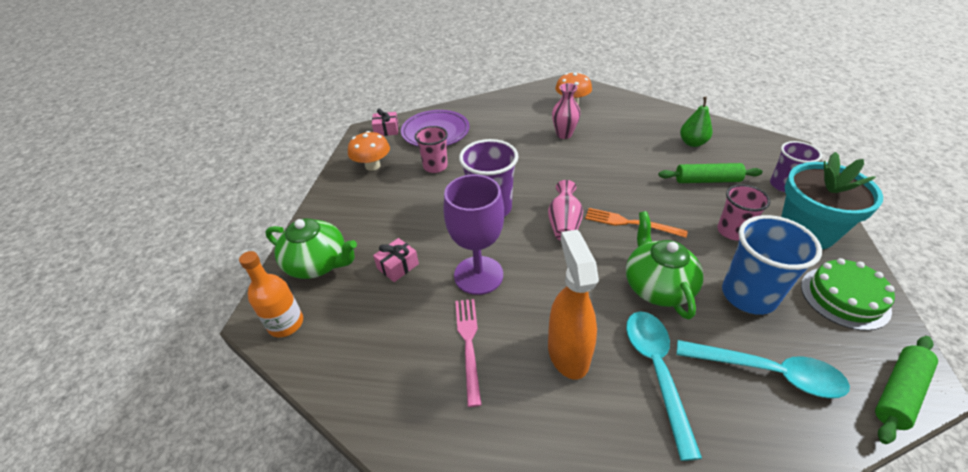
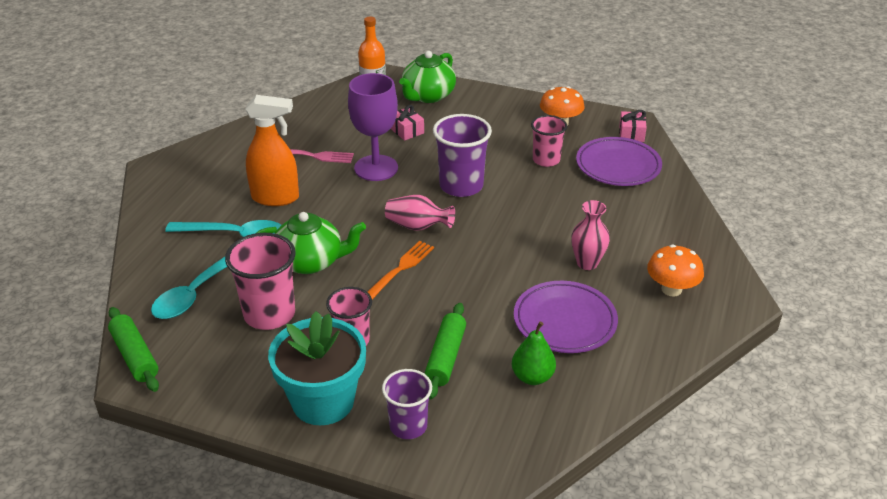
camera: 100 degrees right, 5 degrees down
(631, 137) = (564, 321): none -> purple plate
(748, 295) = (269, 314): blue cup -> pink cup
(844, 297) = (230, 379): green cake -> none

